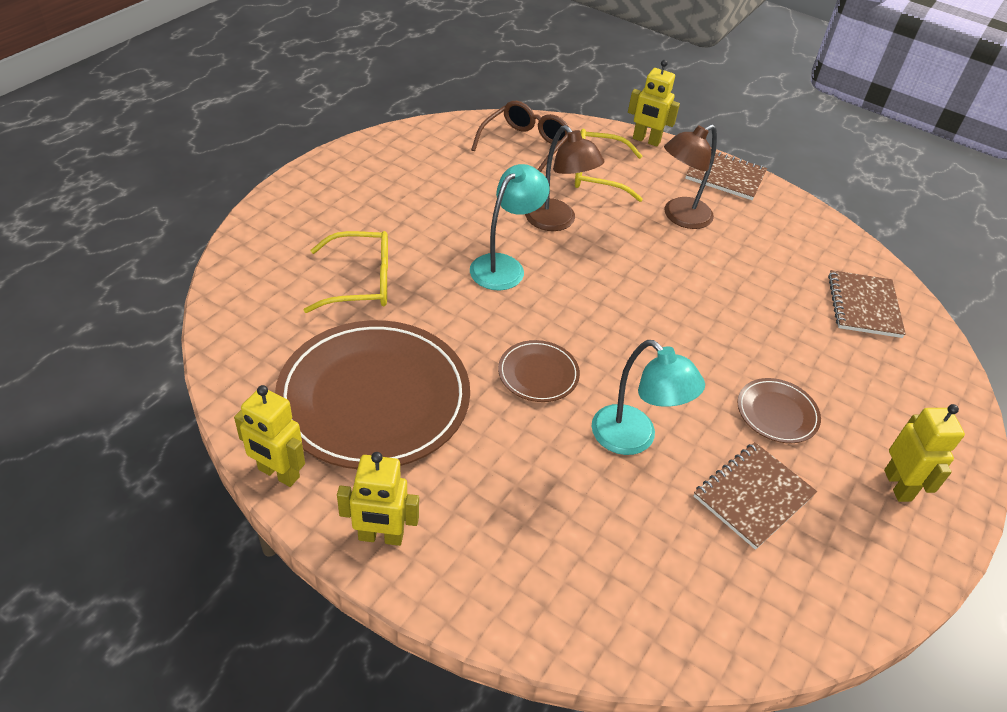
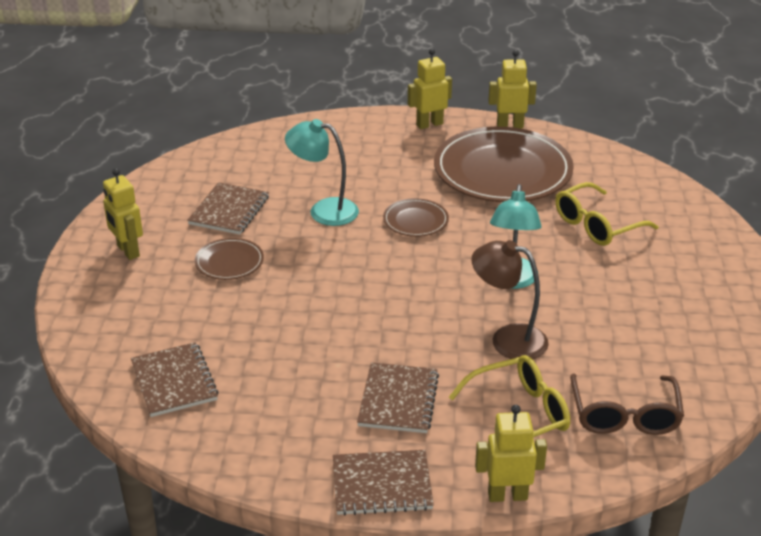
camera: 155 degrees right, 10 degrees down
(680, 217) = (398, 400): brown lamp -> brown notebook

